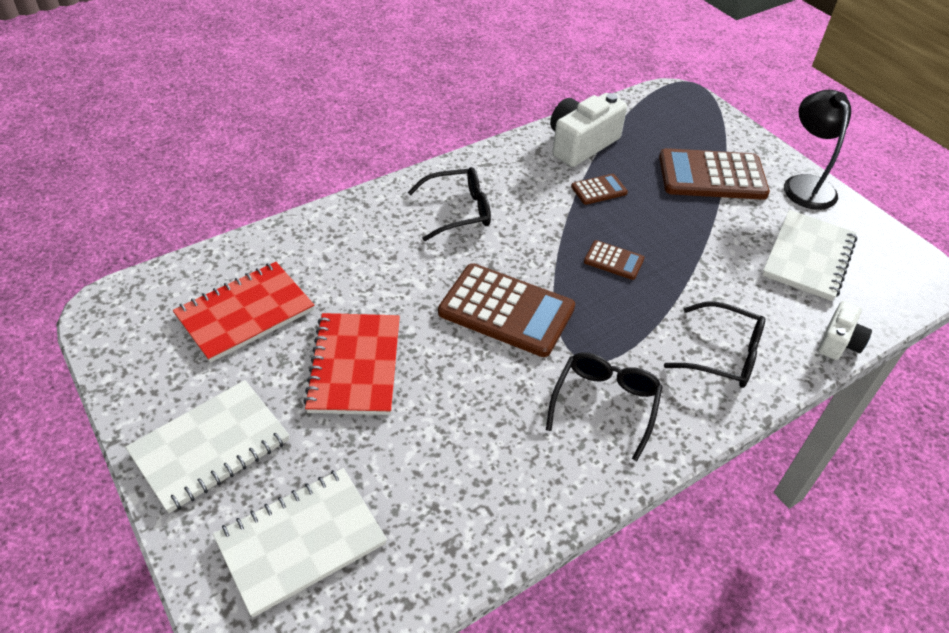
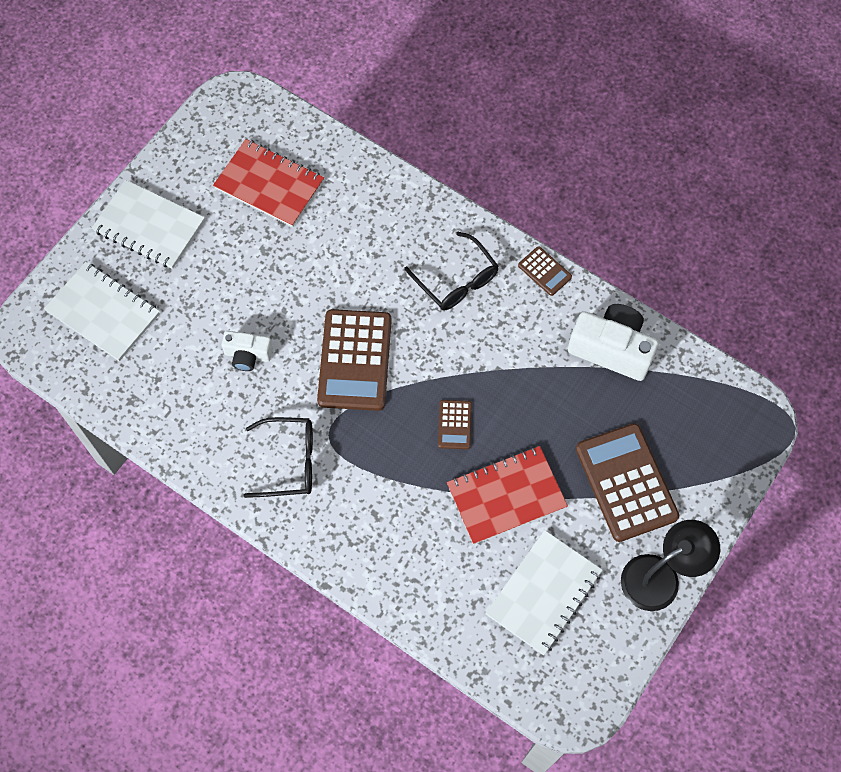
camera: 70 degrees right, 20 degrees up
(355, 365) = (253, 279): red notebook -> red notebook (506, 496)
(599, 190) = (548, 385): brown calculator -> brown calculator (544, 271)
(723, 354) = (381, 539): black glasses -> none
(808, 257) = (543, 593): white notebook -> white notebook turned 60 degrees counterclockwise
(839, 342) = (439, 633): white camera -> white camera (248, 355)

